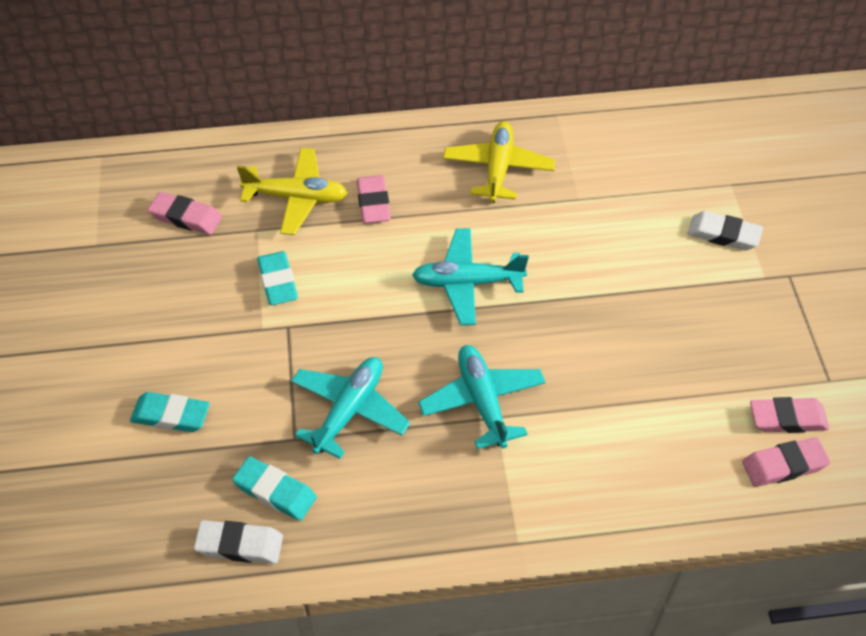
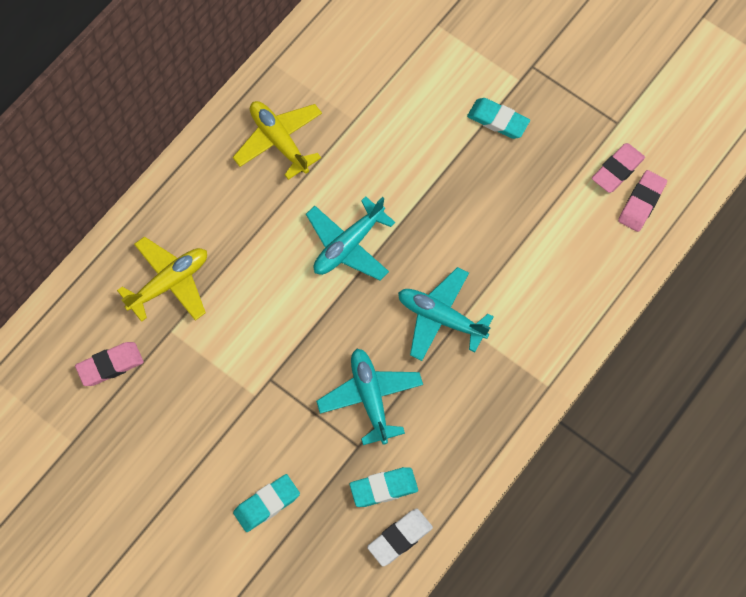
camera: 45 degrees left, 15 degrees up
(278, 281) = (228, 354): turquoise eraser -> turquoise eraser (498, 120)
(373, 203) = (225, 241): pink eraser -> none
(723, 234) = (467, 69): white eraser -> none

